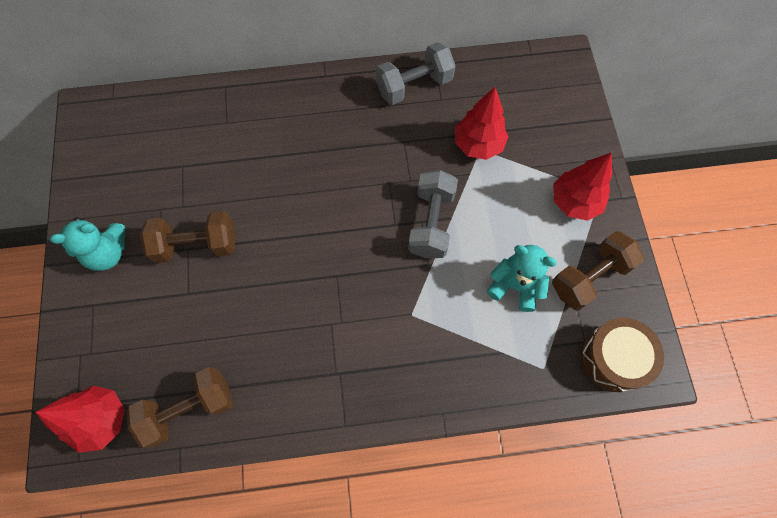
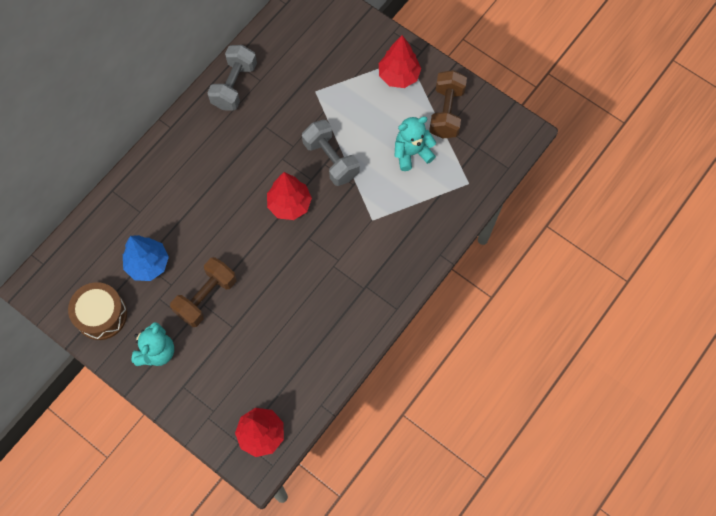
camera: 45 degrees left, 0 degrees up
(184, 172) = (148, 264): none -> blue tree
(189, 409) = (304, 382): brown dumbbell -> none
(478, 144) = (311, 89): red tree -> red tree (289, 204)
(614, 358) = (498, 144): brown drum -> brown drum (101, 315)

